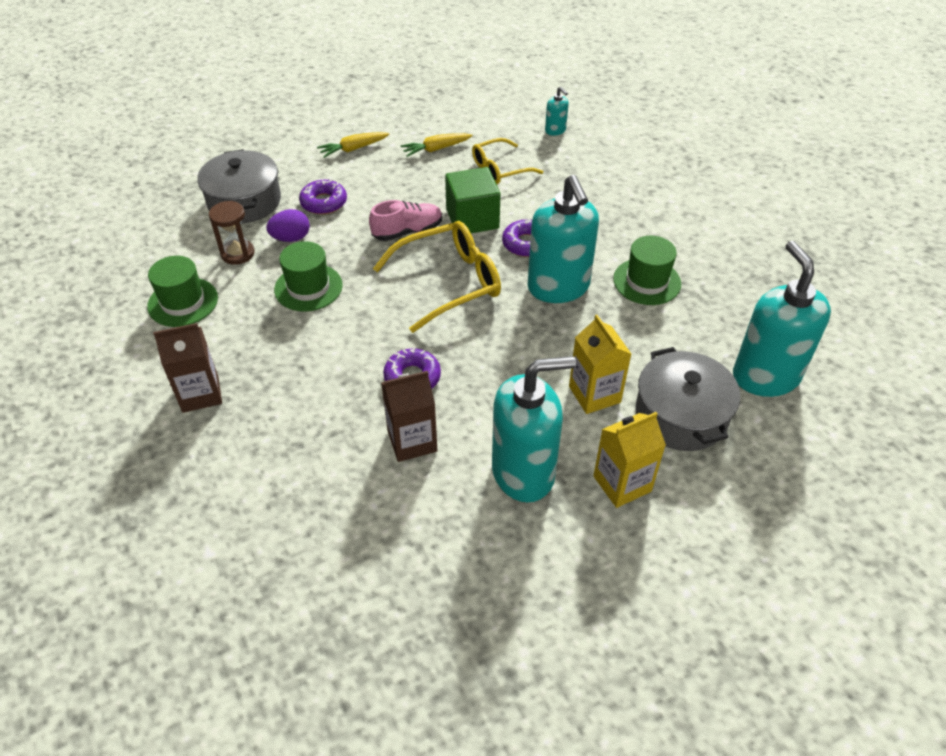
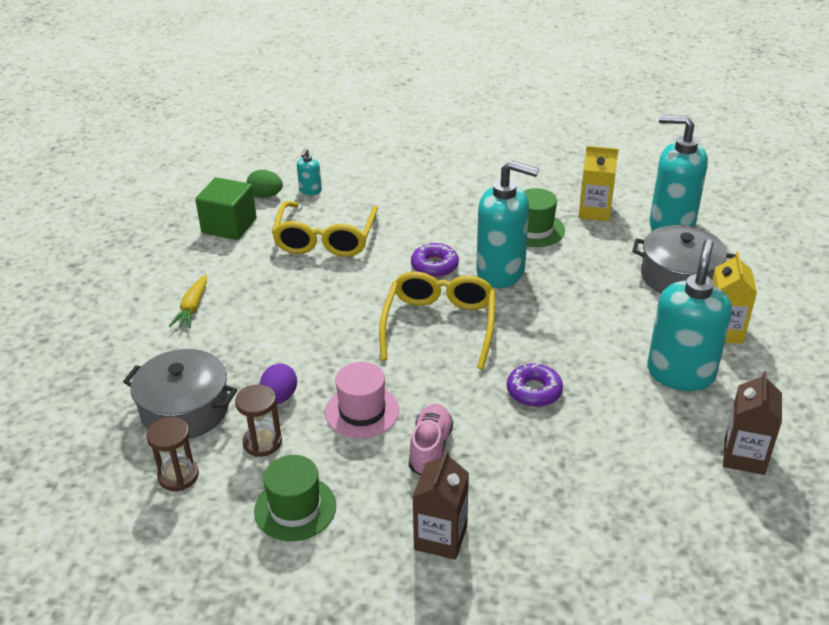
camera: 55 degrees left, 10 degrees down
(178, 232) = (178, 476): none -> brown hourglass
(308, 287) = (362, 411): green hat -> pink hat
(324, 202) = (250, 357): purple donut -> none
(407, 231) = (349, 322): pink shoe -> pink shoe (430, 448)
(412, 441) = (605, 419): brown carton -> brown carton (744, 456)
(436, 149) = (255, 261): yellow carrot -> none
(472, 219) = (373, 280): green cube -> green cube (229, 226)
(500, 169) = (325, 238): yellow glasses -> yellow glasses, size x1.60
(523, 113) = (265, 195): none -> green egg
(555, 130) = (310, 191): turquoise soap dispenser -> turquoise soap dispenser turned 105 degrees clockwise
(594, 394) = (629, 305): yellow carton -> yellow carton (594, 211)

